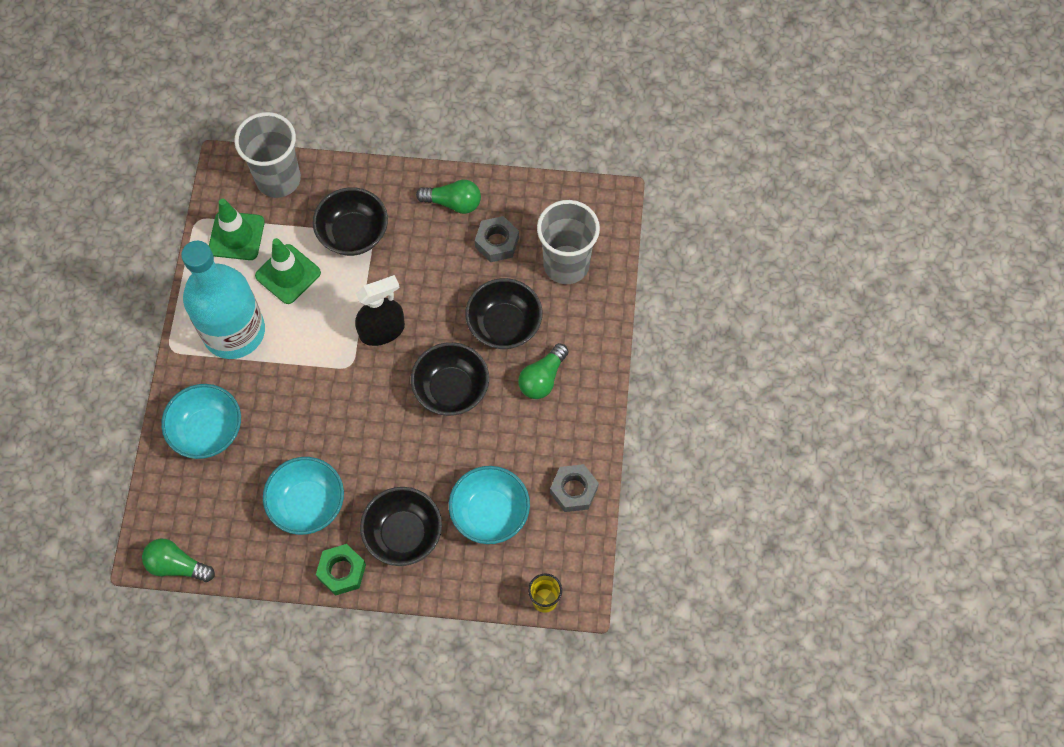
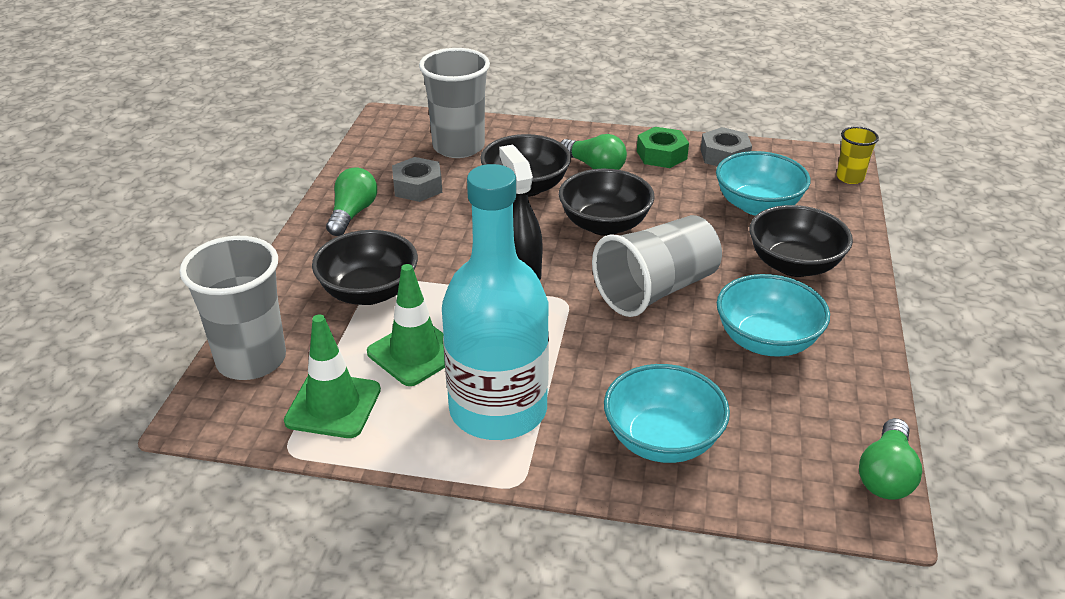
camera: 85 degrees left, 30 degrees down
(342, 571) = (854, 314): green nut -> green nut (661, 155)
(365, 428) = (656, 290): none -> grey cup

